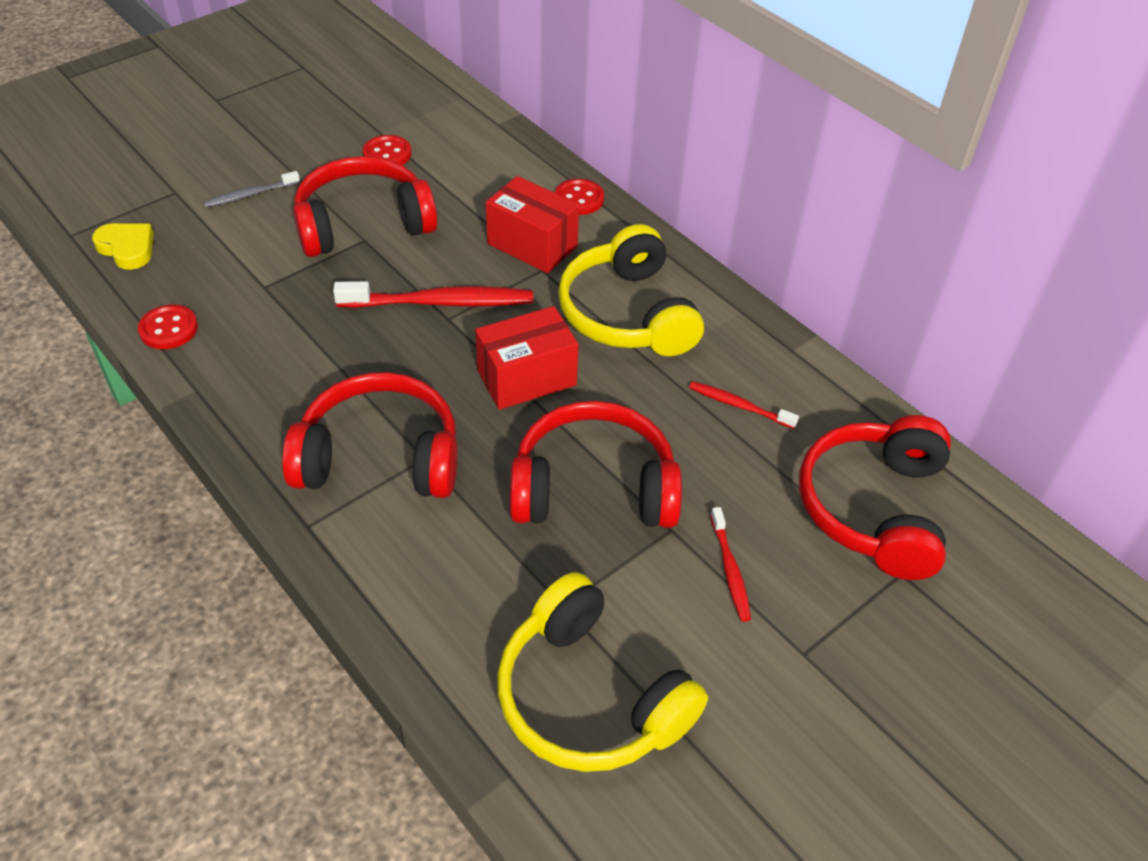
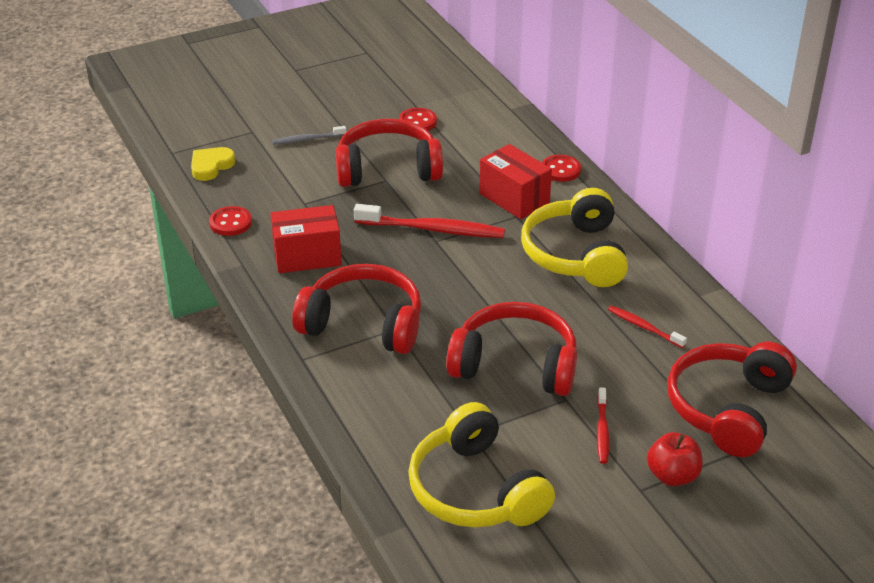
camera: 15 degrees right, 10 degrees down
(127, 248) = (211, 166): yellow heart -> yellow heart turned 105 degrees counterclockwise
(526, 378) = (485, 288): red box -> red box (307, 256)
(837, 623) = (672, 476): none -> red apple

